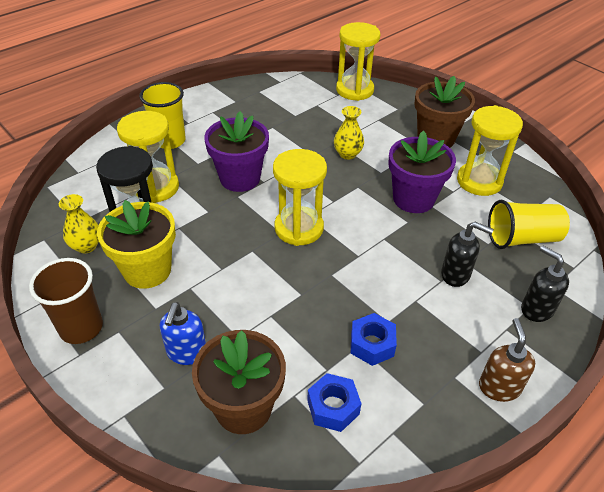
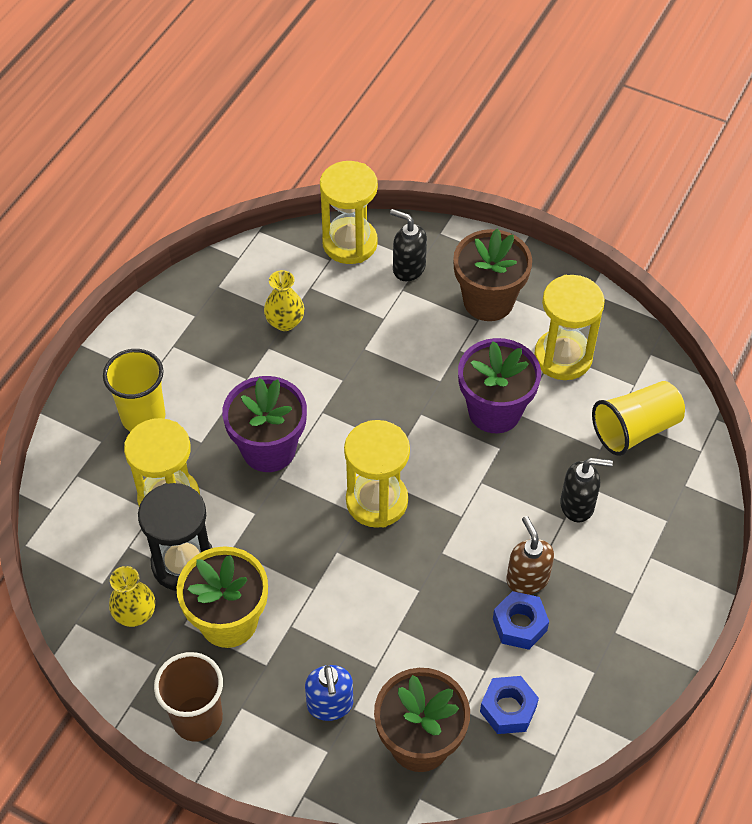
camera: 20 degrees left, 10 degrees up
(347, 154) = (387, 364): yellow vase -> yellow vase (285, 322)
(499, 387) = (661, 627): brown soap dispenser -> brown soap dispenser (527, 579)
(536, 309) = (674, 521): black soap dispenser -> black soap dispenser (408, 268)

